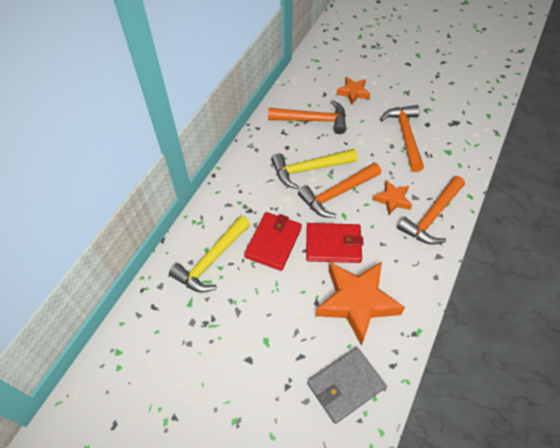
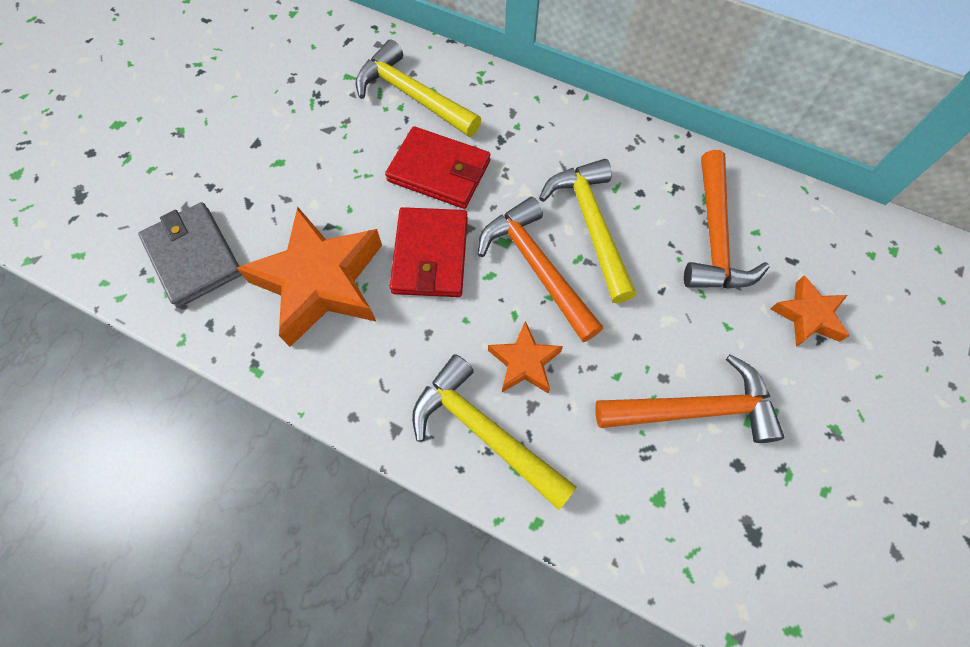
camera: 90 degrees right, 10 degrees up
(432, 217) = (484, 431): orange hammer -> yellow hammer

